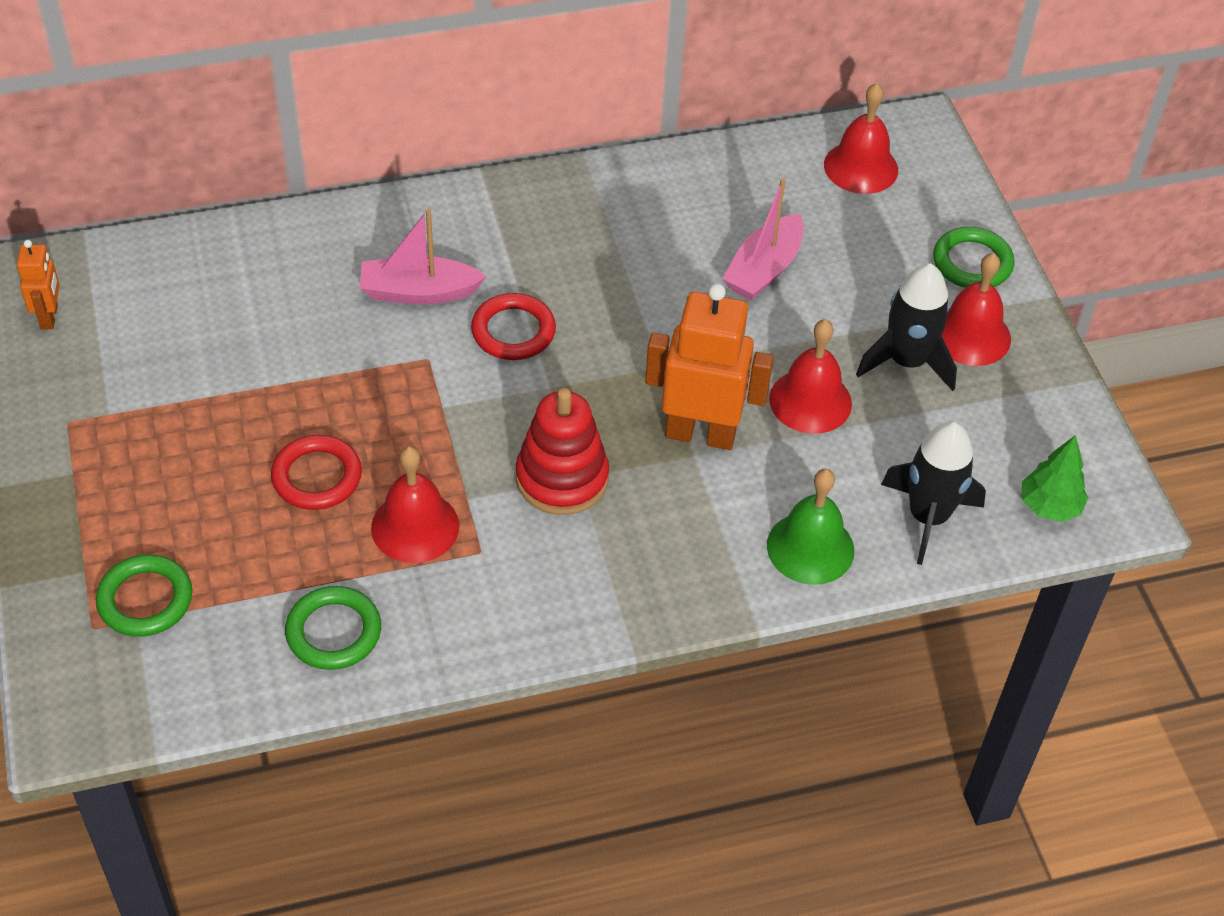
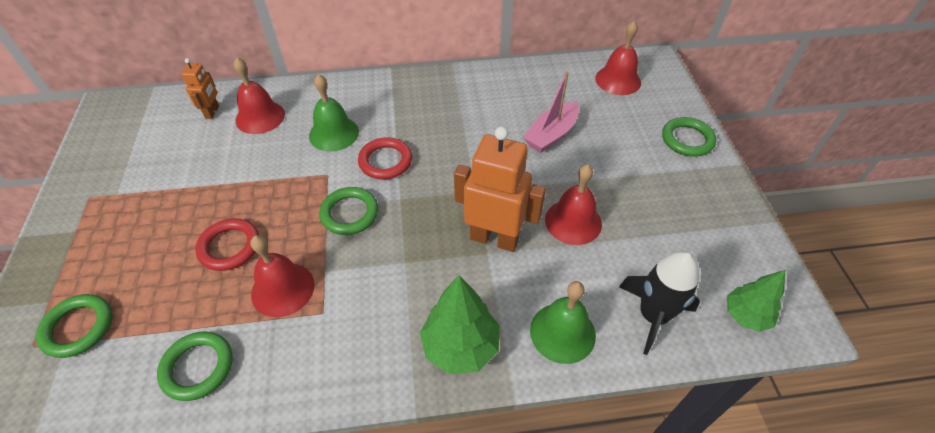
camera: 10 degrees right, 0 degrees up
(50, 317) = (110, 133): orange robot -> orange robot (212, 112)
(418, 292) = (334, 133): pink boat -> green bell
(480, 415) = (349, 213): none -> green ring
(562, 478) = (393, 262): red stacking toy -> none
(678, 576) = (460, 346): none -> green tree
(907, 362) = (641, 200): black rocket -> none
(970, 335) = (686, 185): red bell -> red bell (260, 117)

